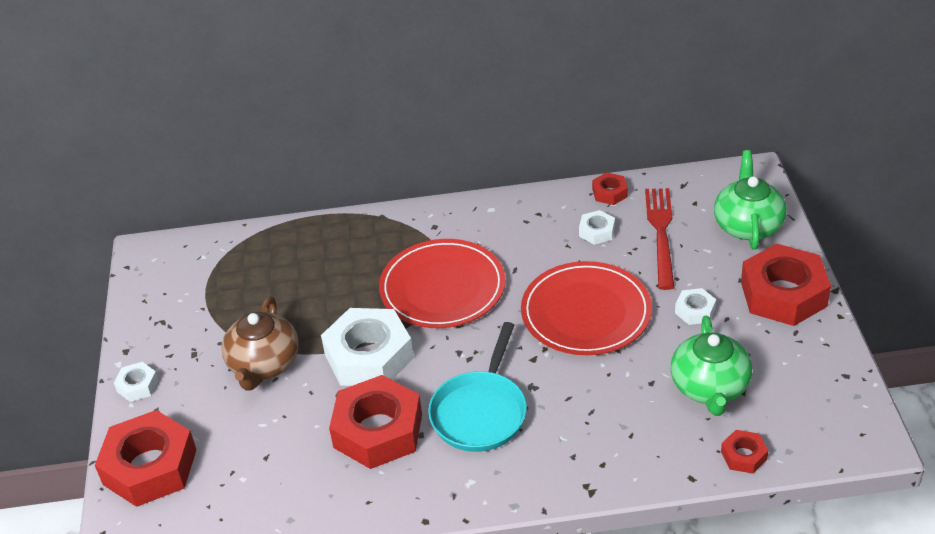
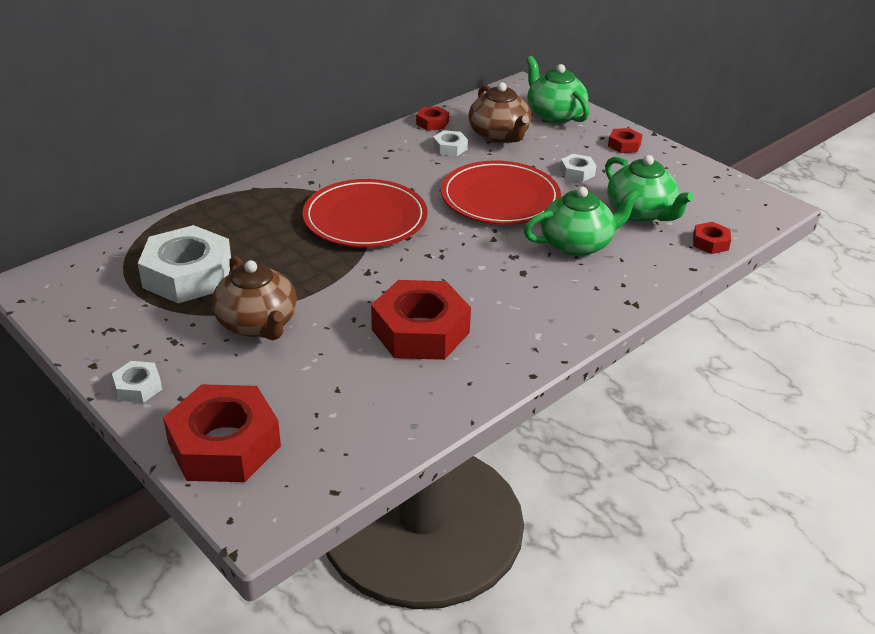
camera: 40 degrees left, 5 degrees down
(369, 356) = (353, 284): white nut -> white nut (187, 275)
(480, 412) = (492, 286): turquoise pan -> none
(605, 398) = (577, 244): none -> green teapot
(661, 233) = (499, 136): red fork -> brown teapot
(783, 294) = (624, 145): red nut -> red nut, size x0.46

